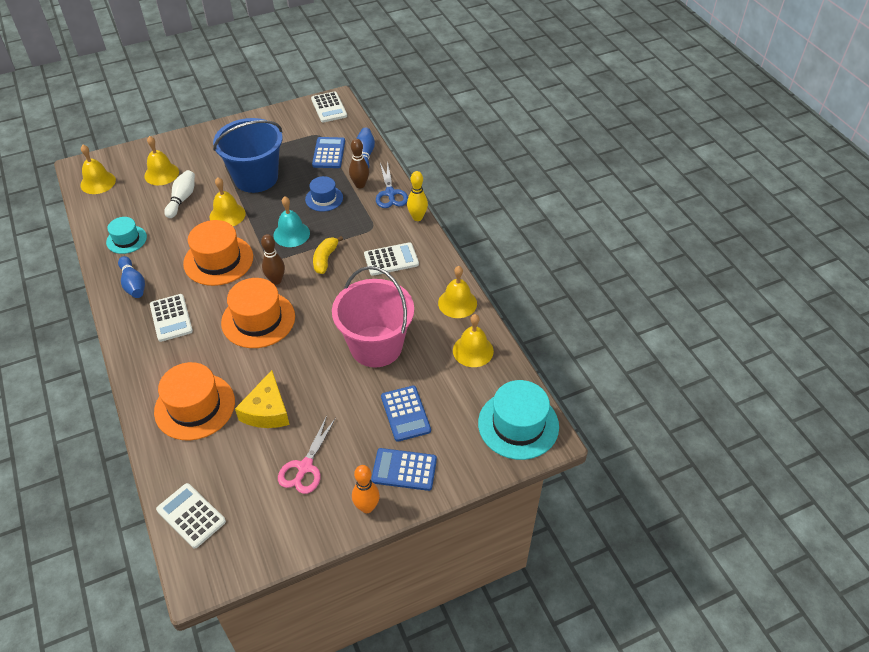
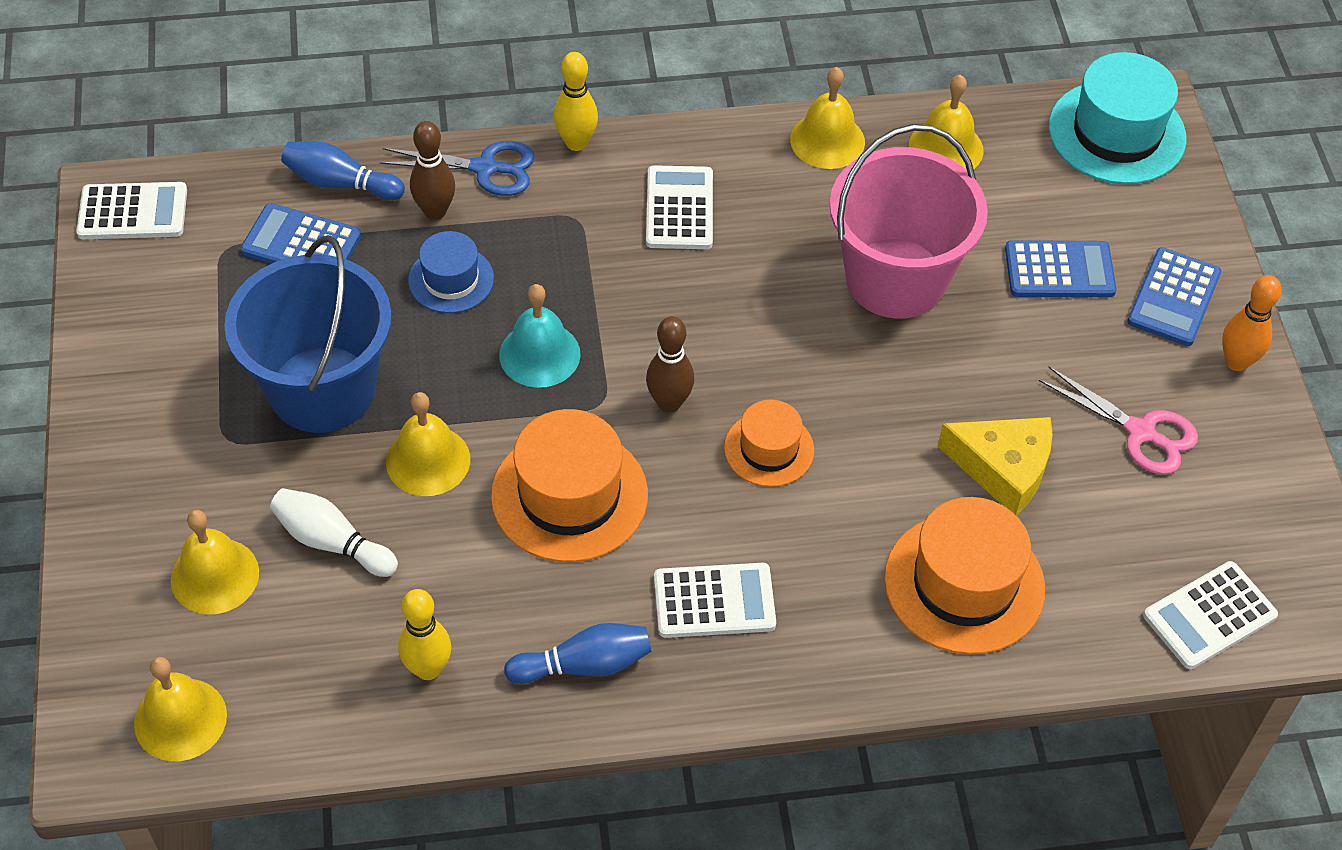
camera: 75 degrees left, 5 degrees up
(126, 239) = (428, 669): turquoise hat -> yellow bowling pin
(258, 319) = (769, 449): orange hat -> orange hat, size x0.58
(325, 259) = (638, 311): yellow banana -> none

